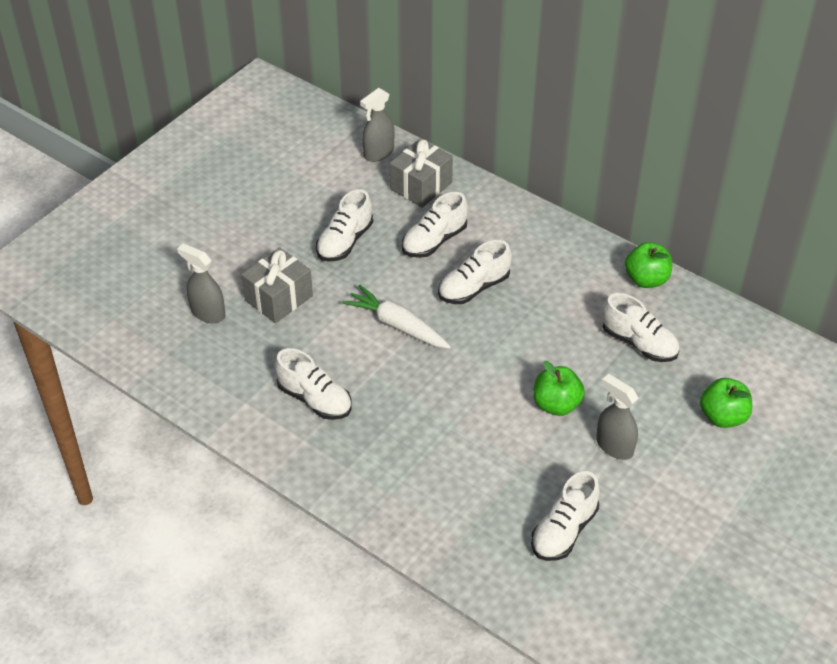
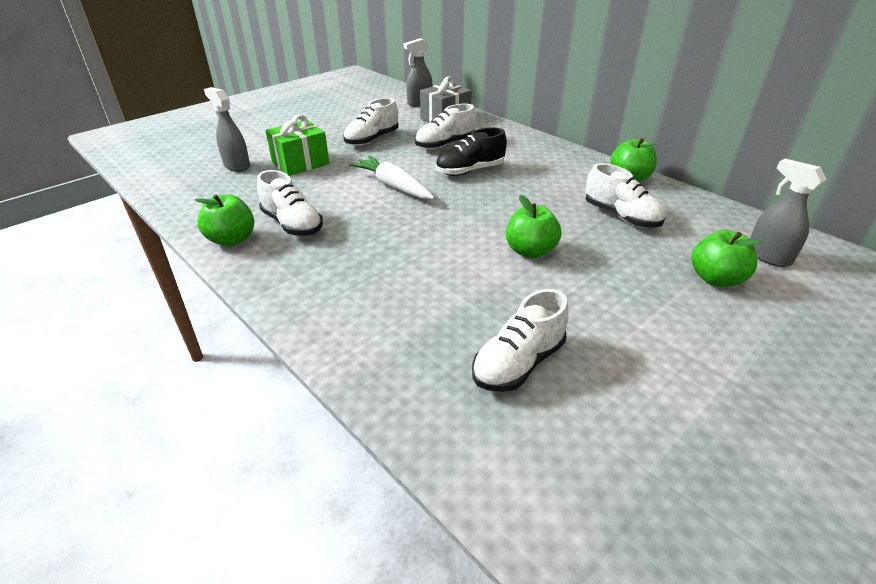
camera: 10 degrees right, 10 degrees down
(264, 429) = (232, 240): none -> green apple
(279, 298) = (300, 163): grey gift -> green gift
(474, 288) = (470, 171): white shoe -> black shoe
(614, 446) = (589, 290): grey spray bottle -> grey spray bottle (767, 256)

